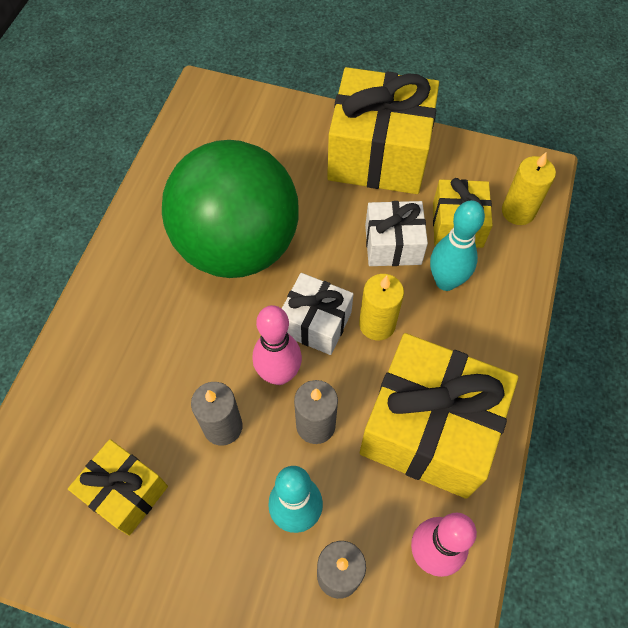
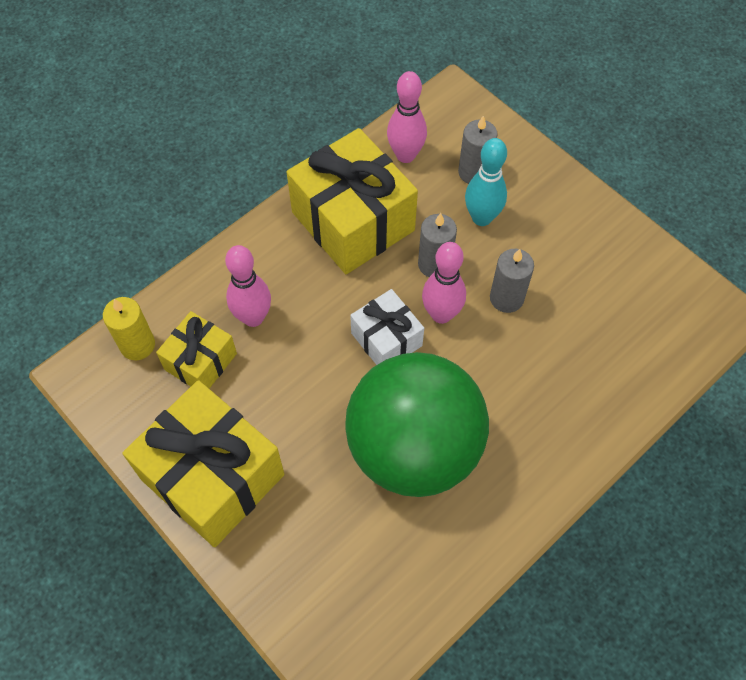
camera: 150 degrees left, 0 degrees up
(125, 492) = (601, 289): yellow gift -> none
(377, 324) = (336, 312): yellow candle -> none
(393, 244) = (272, 373): white gift -> none
(446, 281) = (253, 317): turquoise bowling pin -> pink bowling pin

